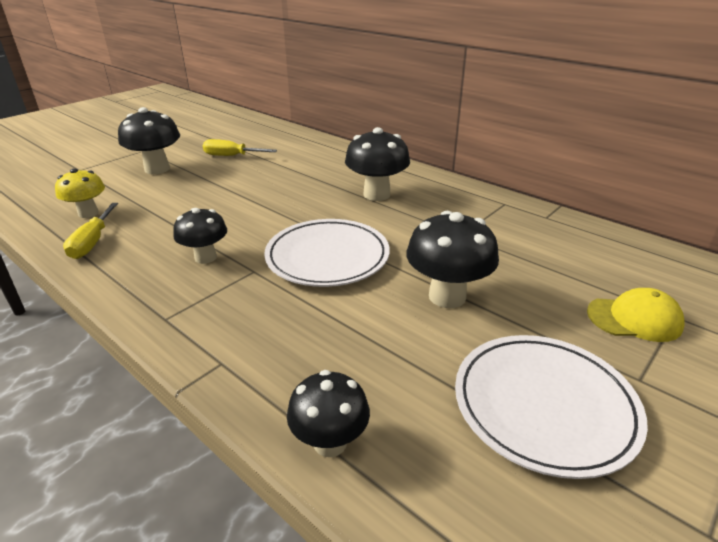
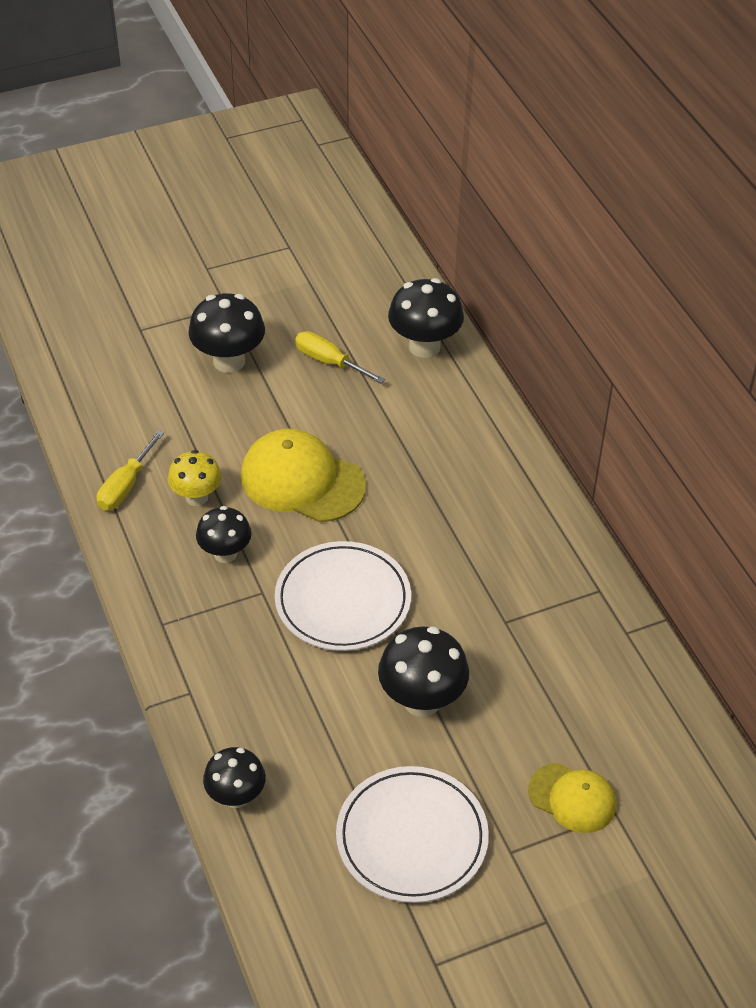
camera: 25 degrees right, 15 degrees up
(88, 213) = (132, 430): yellow mushroom -> yellow mushroom (196, 497)
(247, 206) = (302, 481): none -> yellow cap
(376, 195) = (460, 515): black mushroom -> black mushroom (424, 346)

